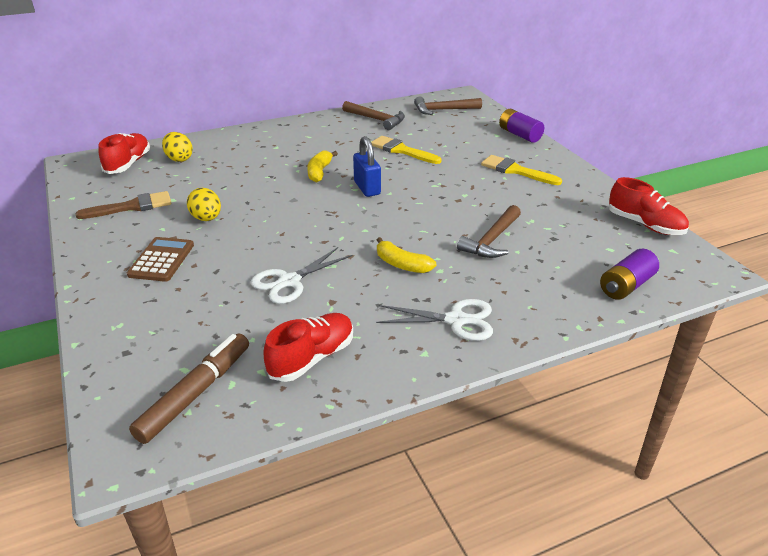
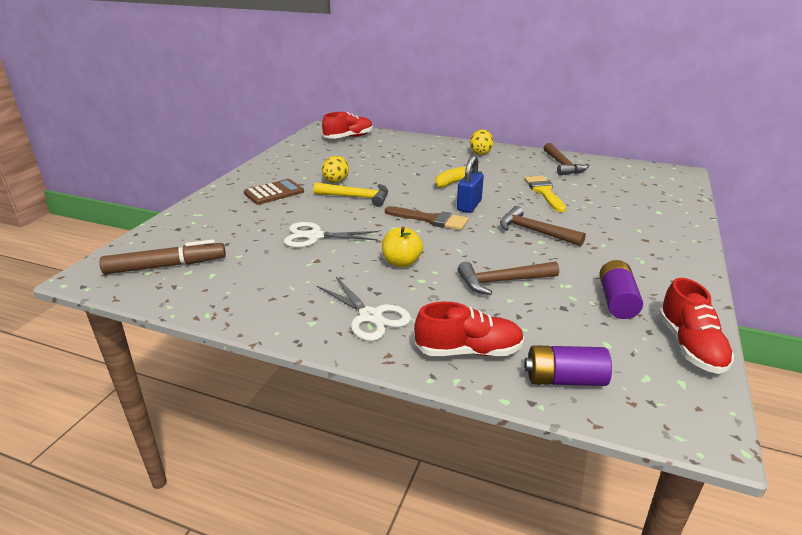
camera: 45 degrees right, 5 degrees down
(132, 207) = (310, 160): brown brush -> brown brush (431, 219)
(179, 159) = (380, 144): yellow egg -> yellow egg (480, 153)
(258, 225) = (357, 197): none -> yellow hammer
(312, 358) = (247, 284): red shoe -> red shoe (468, 351)
(402, 264) = (401, 262): yellow banana -> yellow apple
(443, 110) = (638, 177): brown hammer -> brown hammer (534, 231)
(516, 171) = (625, 244): yellow brush -> none
(519, 135) = (684, 220): purple battery -> purple battery (617, 301)

